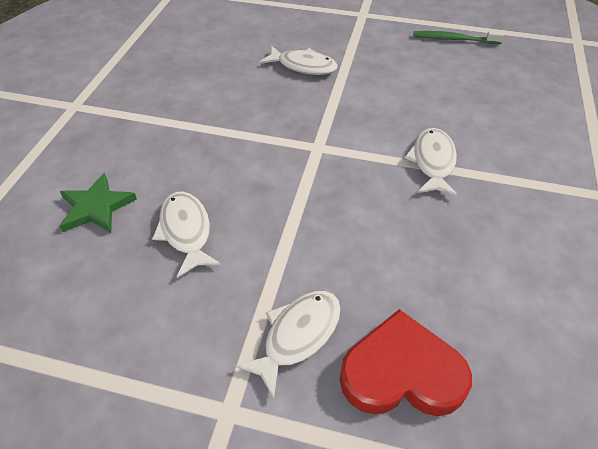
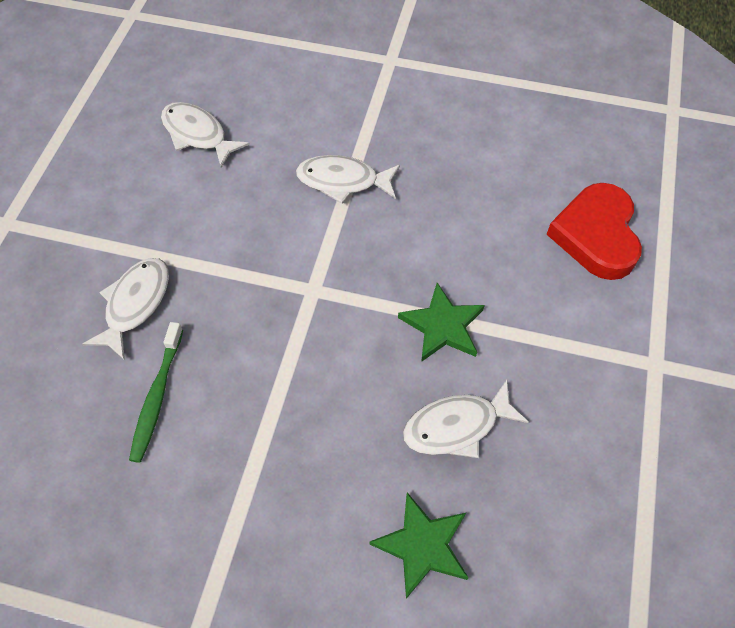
camera: 90 degrees left, 10 degrees up
(282, 226) = (442, 326): none -> green star
(297, 336) = (574, 311): white fish -> white fish (198, 134)
(454, 39) = (102, 126): green toothbrush -> green toothbrush (157, 397)

